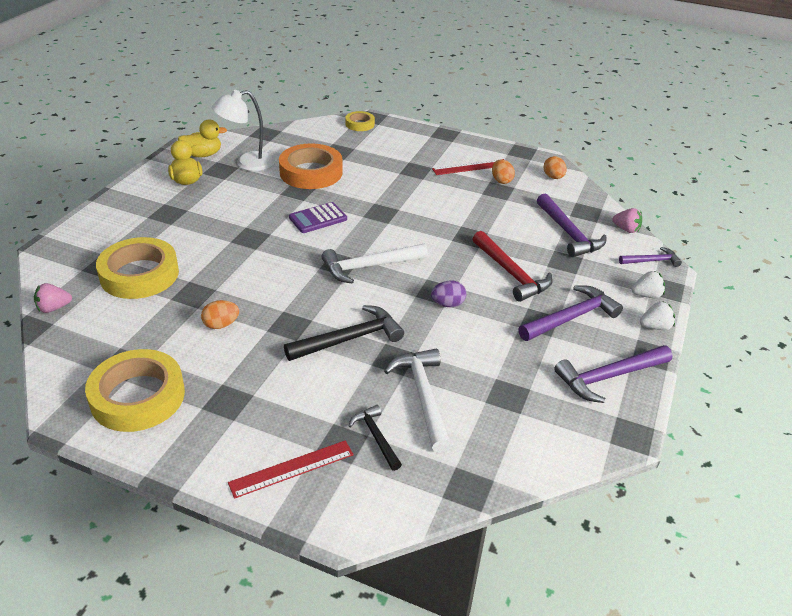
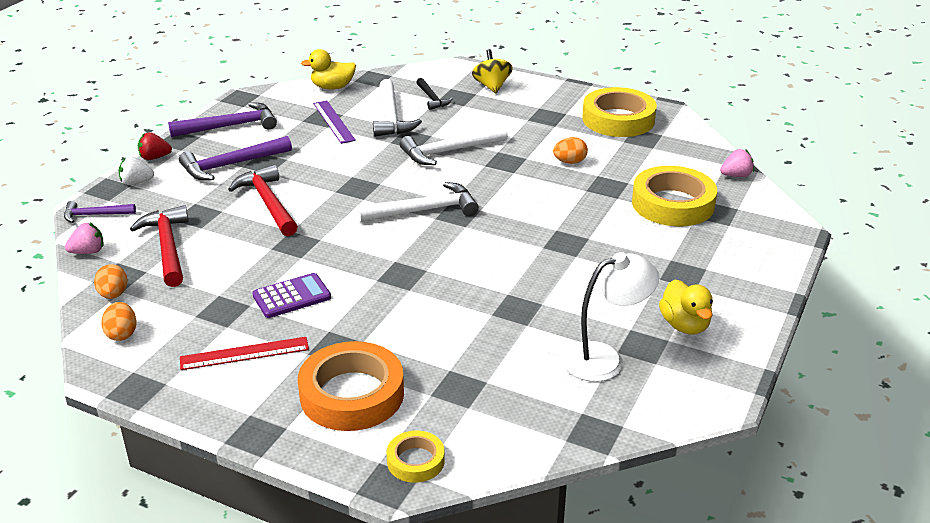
camera: 175 degrees left, 5 degrees down
(203, 155) = (684, 377): yellow duck -> yellow duck (332, 87)
(292, 469) = (492, 86): red ruler -> yellow spinning top
(311, 172) = (501, 341): orange tape -> orange tape (352, 394)
(318, 218) = (485, 266): purple calculator -> purple calculator (292, 296)
(349, 339) = (449, 151): black hammer -> white hammer
(447, 304) = (349, 176): purple egg -> none
(491, 387) = (333, 121): none -> purple ruler
(501, 180) = (208, 327): orange egg -> orange egg (113, 295)
(568, 233) = (167, 247): purple hammer -> red hammer
(626, 229) = (88, 252): pink strawberry -> pink strawberry turned 120 degrees clockwise
(655, 327) = (154, 158): white strawberry -> red strawberry

